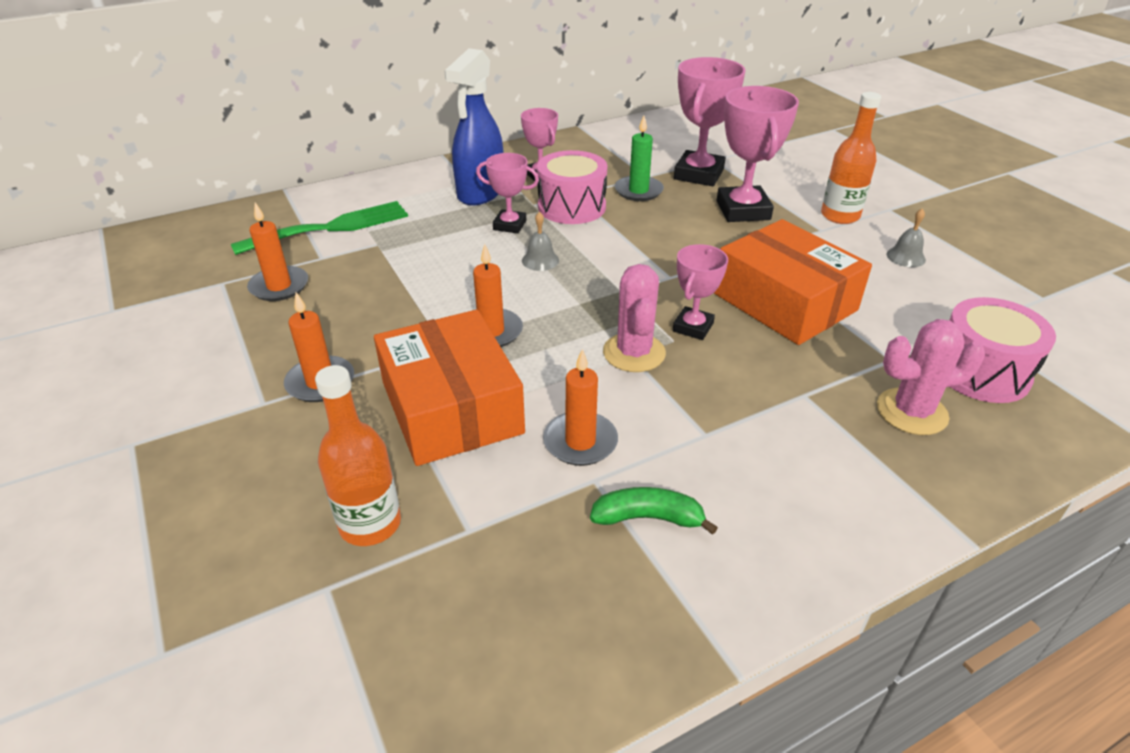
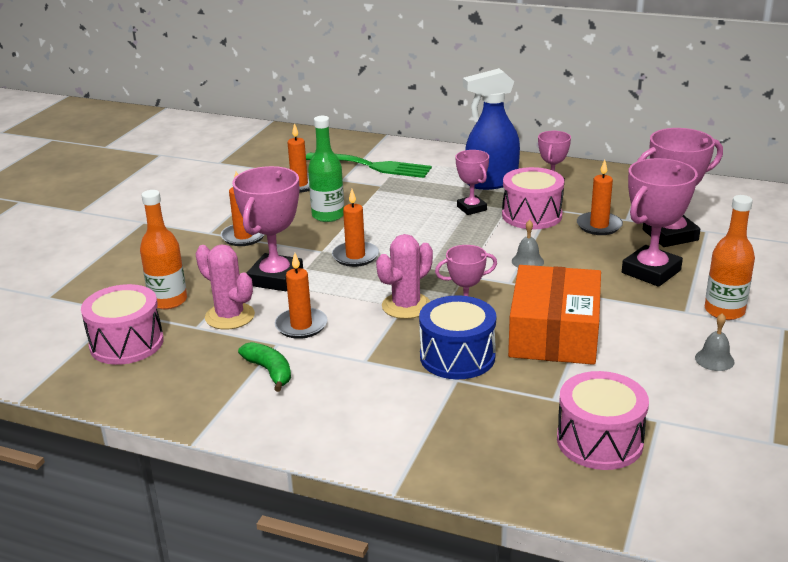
camera: 50 degrees right, 10 degrees down
(379, 304) = (328, 215): none -> green bottle
(419, 623) = (126, 343): none -> pink drum
(452, 407) = (275, 278): orange box -> pink trophy
(540, 260) = (451, 235): grey bell -> grey bell (527, 261)
(638, 191) = (599, 226): green candle -> orange candle
(765, 373) = (457, 357): none -> blue drum
(911, 412) = (501, 426): pink cactus -> pink cactus (230, 316)

